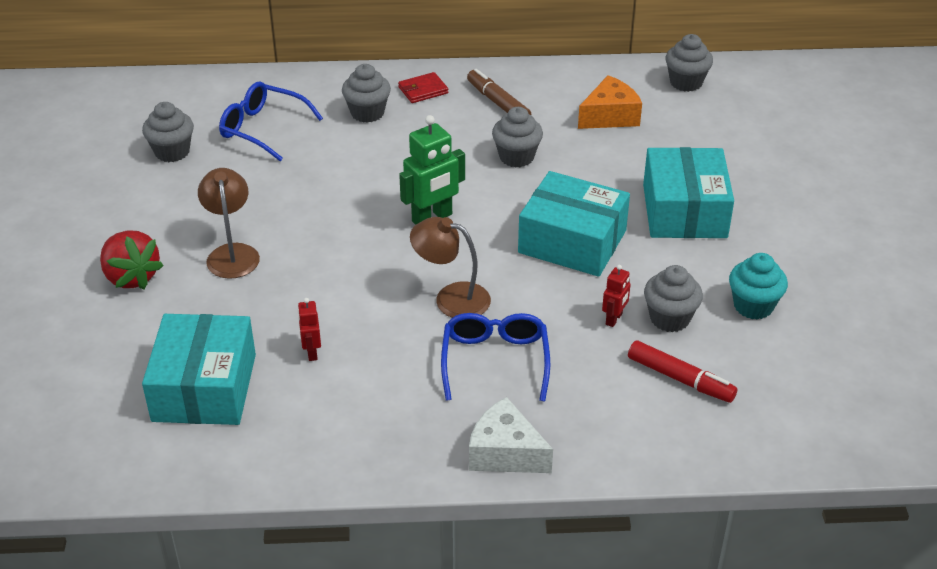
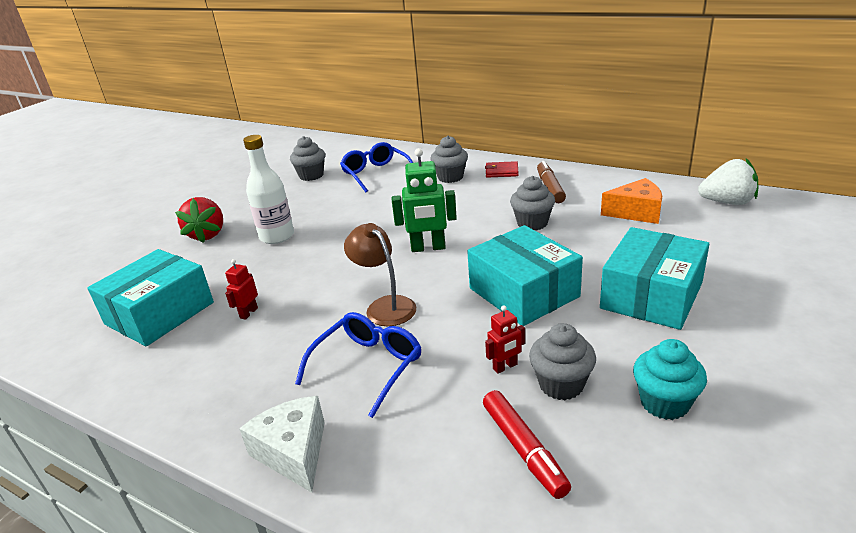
camera: 35 degrees right, 10 degrees down
(232, 253) = (277, 236): brown lamp -> white bottle
(686, 82) = (727, 202): grey cupcake -> white strawberry

